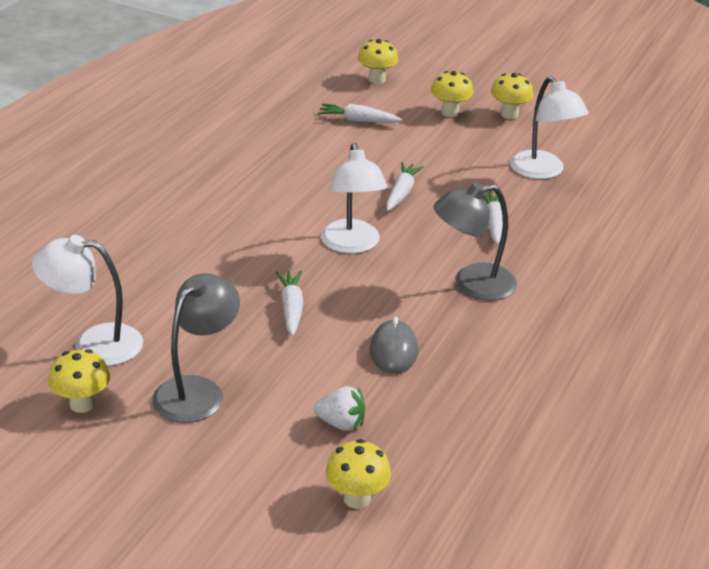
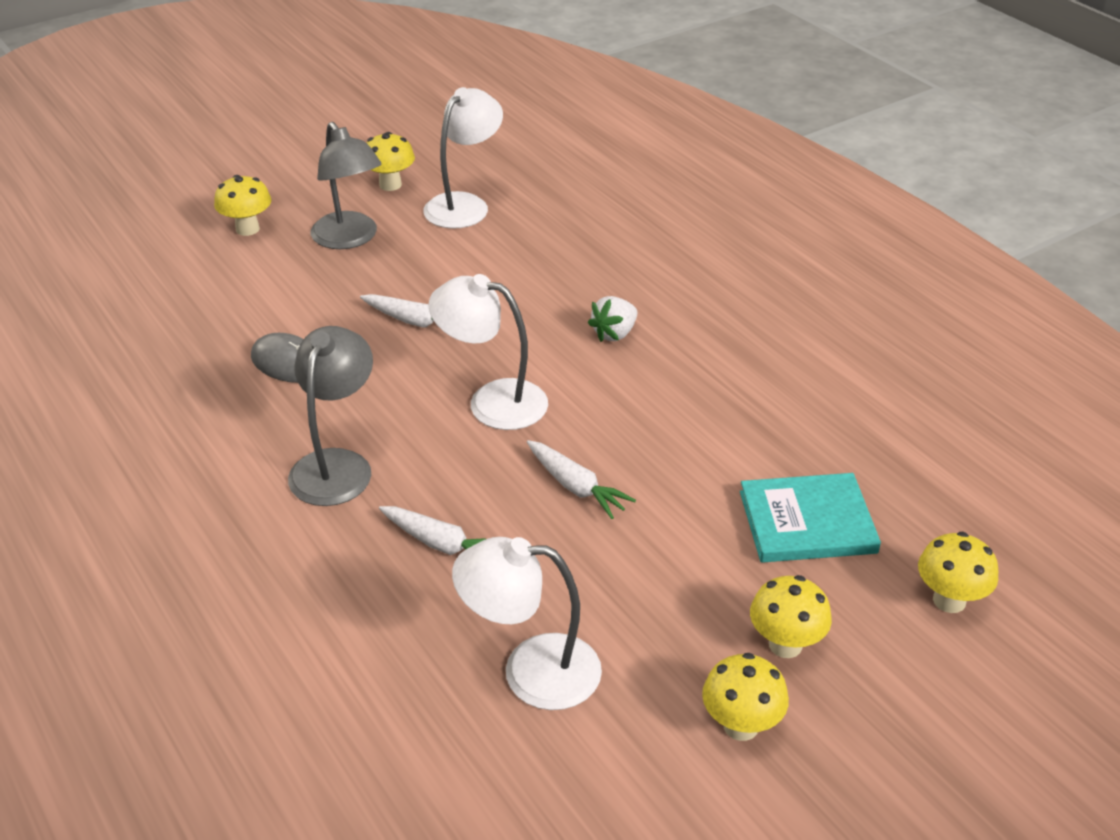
camera: 120 degrees right, 5 degrees up
(341, 423) = (228, 298): white strawberry -> white strawberry (614, 334)
(357, 498) = (141, 278): yellow mushroom -> yellow mushroom (247, 229)
(358, 121) = (807, 522): white carrot -> turquoise book

